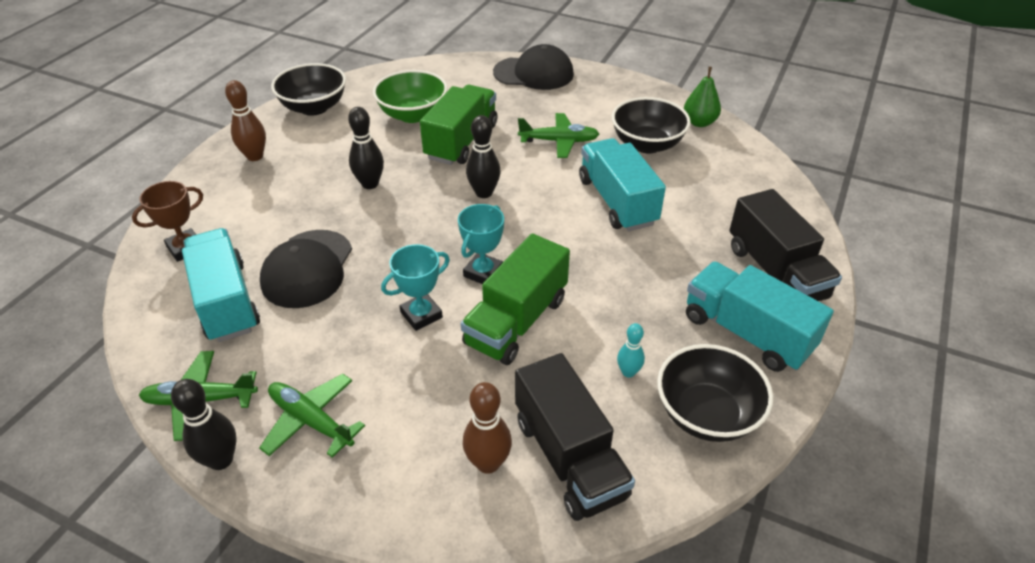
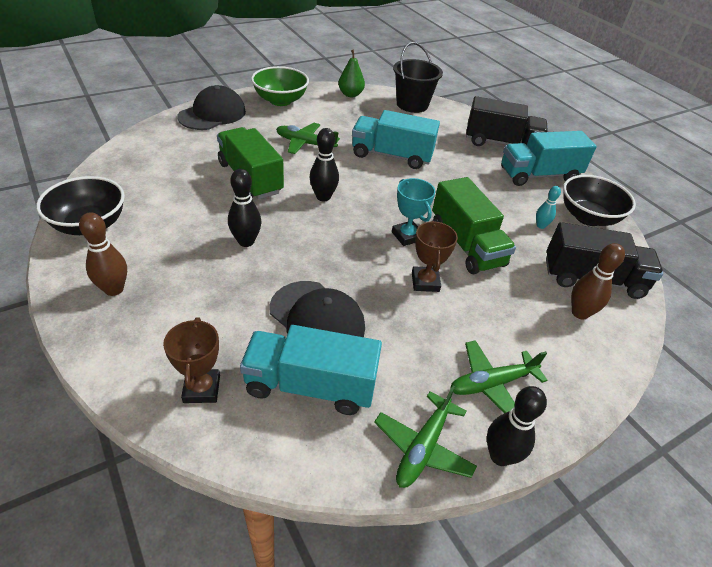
camera: 60 degrees left, 0 degrees up
(413, 114) = (183, 182): green bowl -> green bowl (280, 100)
(421, 315) = (425, 282): turquoise trophy -> brown trophy
(559, 141) = (305, 144): green plane -> green plane turned 105 degrees counterclockwise
(647, 144) = (349, 119): black bowl -> none
(751, 169) = (412, 104): none -> black bucket

